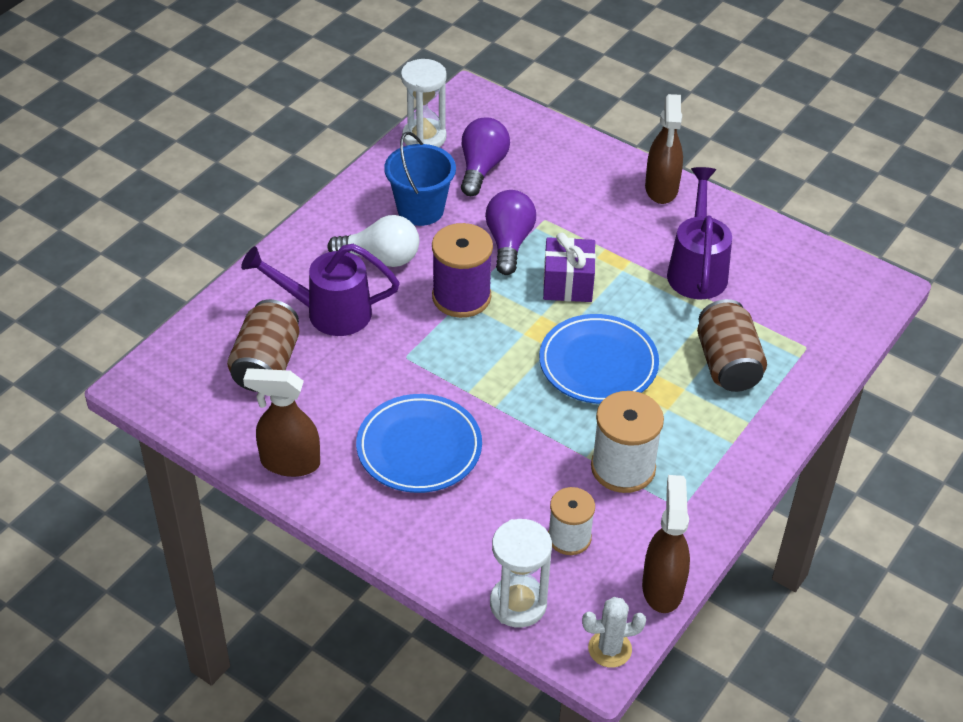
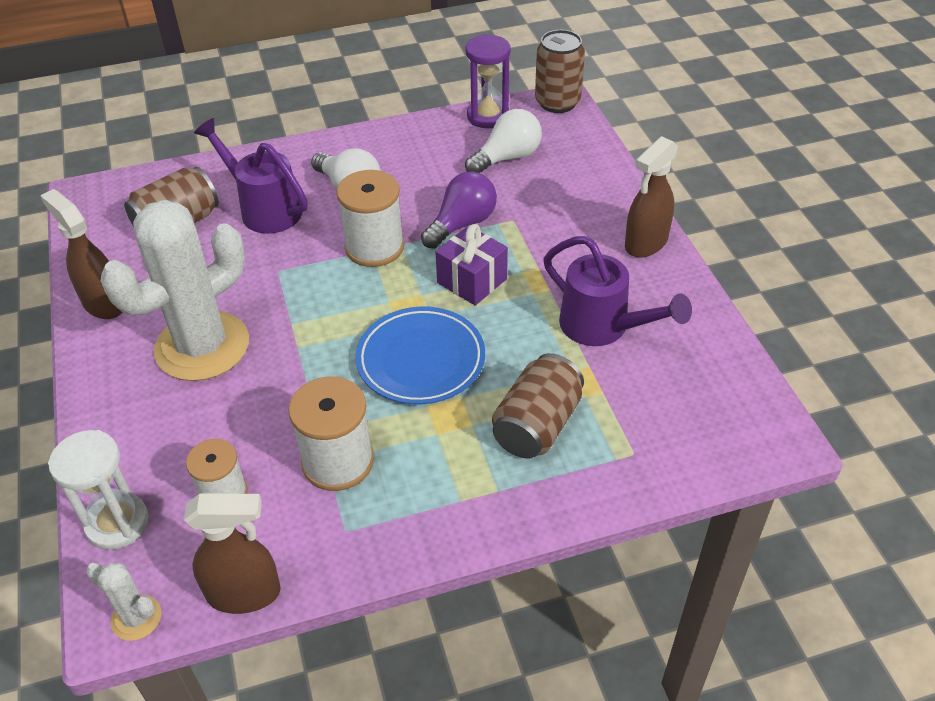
camera: 40 degrees right, 0 degrees up
(419, 448) = (202, 346): blue plate -> white cactus
(420, 209) = (422, 167): blue bucket -> none
(424, 137) = (488, 116): white hourglass -> purple hourglass
(461, 297) = (374, 247): purple spool -> white spool
(468, 98) = (557, 102): none -> brown can
(482, 168) = (507, 158): purple light bulb -> white light bulb
(662, 587) = (244, 593): brown spray bottle -> brown spray bottle turned 45 degrees clockwise
(697, 269) = (602, 327): purple watering can -> purple watering can turned 90 degrees clockwise

